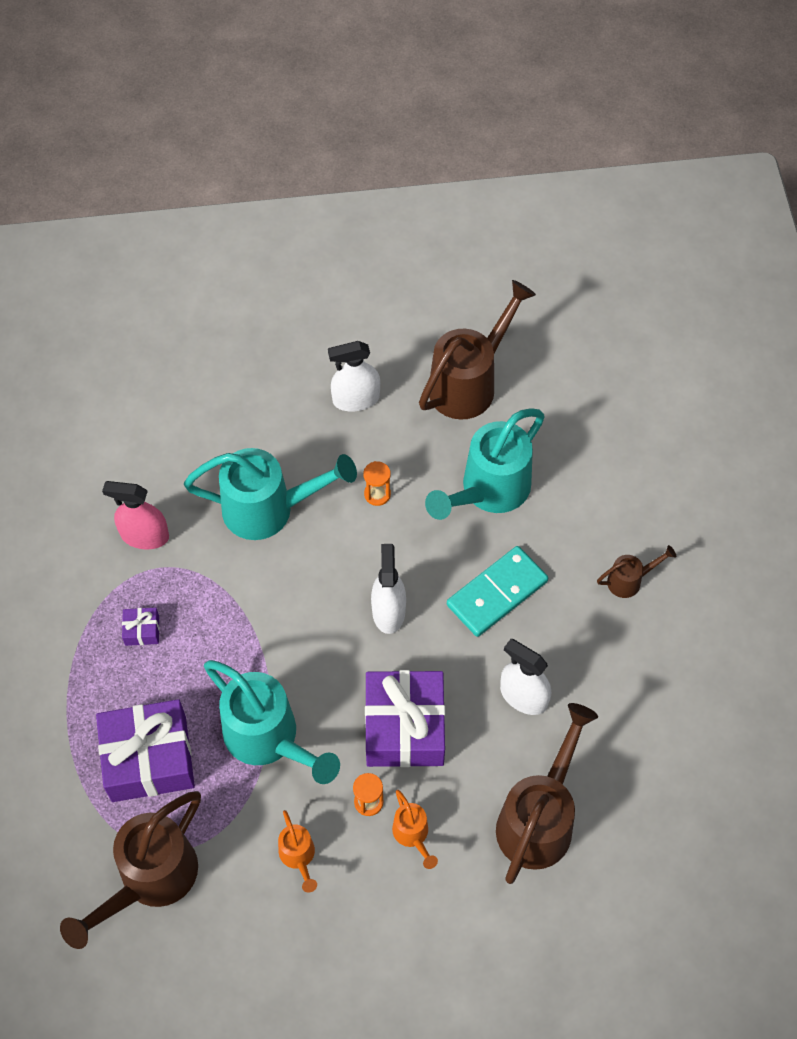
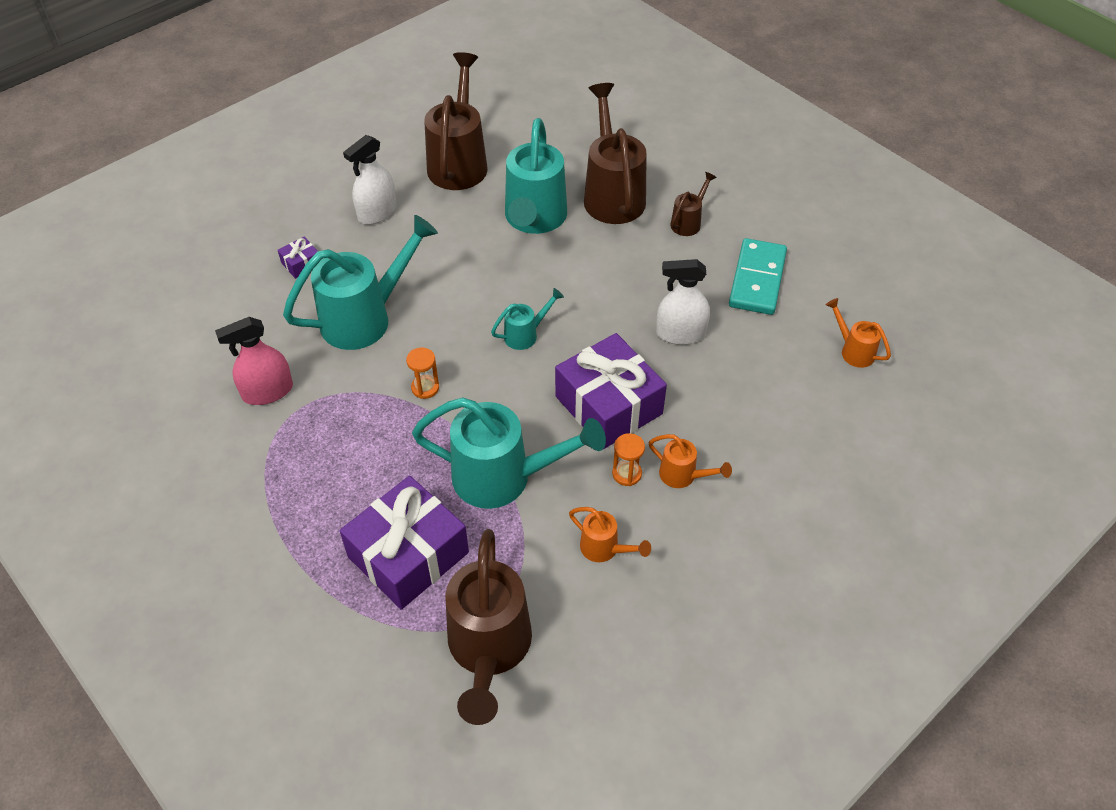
camera: 35 degrees left, 10 degrees down
(142, 630) = (322, 461): purple gift -> purple gift (301, 264)
(377, 494) = (448, 264): orange hourglass -> orange hourglass (425, 388)
(388, 611) = (525, 335): white spray bottle -> turquoise watering can
(497, 593) = (599, 279): turquoise domino -> turquoise domino (757, 279)
(539, 819) = (767, 406): brown watering can -> brown watering can (612, 194)
(666, 815) = (853, 351): none -> orange watering can

